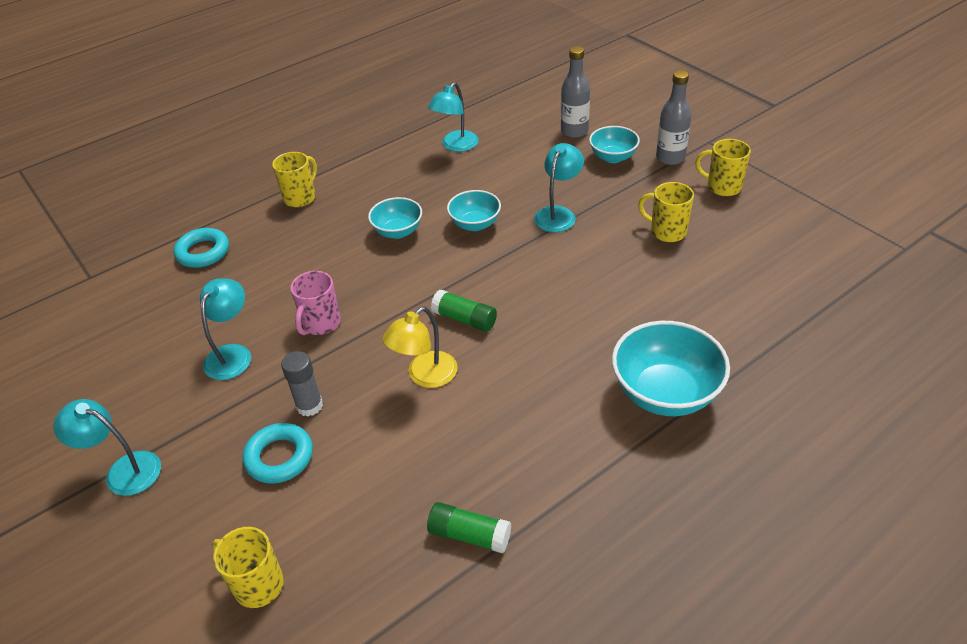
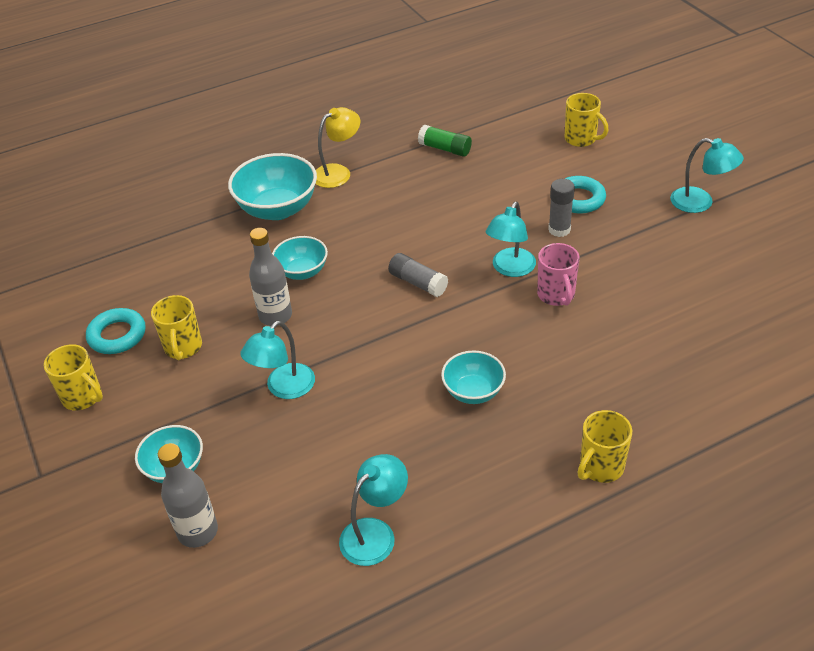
camera: 170 degrees left, 0 degrees up
(203, 252) = (709, 397): turquoise ring -> turquoise ring (117, 335)
(232, 354) = (637, 277): turquoise lamp -> turquoise lamp (510, 269)
(321, 324) = (556, 295): pink mug -> pink mug turned 135 degrees clockwise
(425, 376) = (461, 240): yellow lamp -> yellow lamp (338, 172)
(464, 319) = (418, 283): green glue stick -> grey glue stick
(475, 224) = (382, 388): turquoise bowl -> turquoise bowl (302, 272)
(667, 231) = (183, 348): yellow mug -> yellow mug turned 45 degrees clockwise
(670, 158) = (107, 454): grey bottle -> grey bottle (275, 316)

